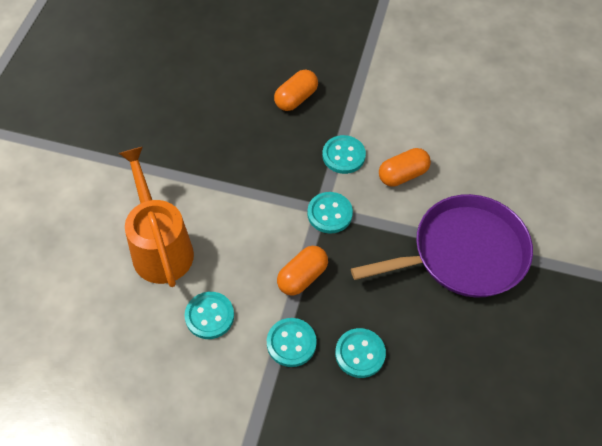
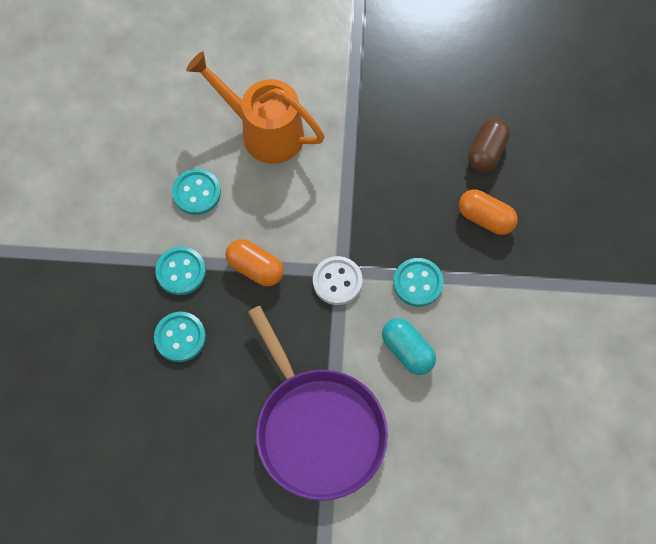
camera: 80 degrees right, 10 degrees up
(160, 246) = (263, 131): orange watering can -> orange watering can turned 120 degrees counterclockwise
(236, 85) = (486, 152): none -> brown capsule
(329, 213) = (337, 281): turquoise button -> white button
(402, 175) = (407, 351): orange capsule -> turquoise capsule

